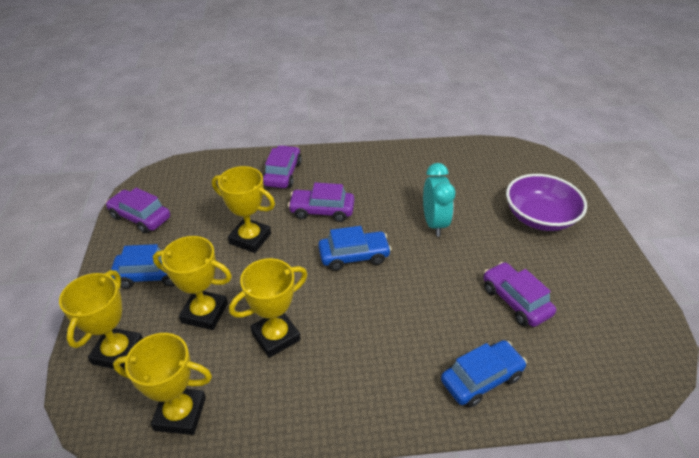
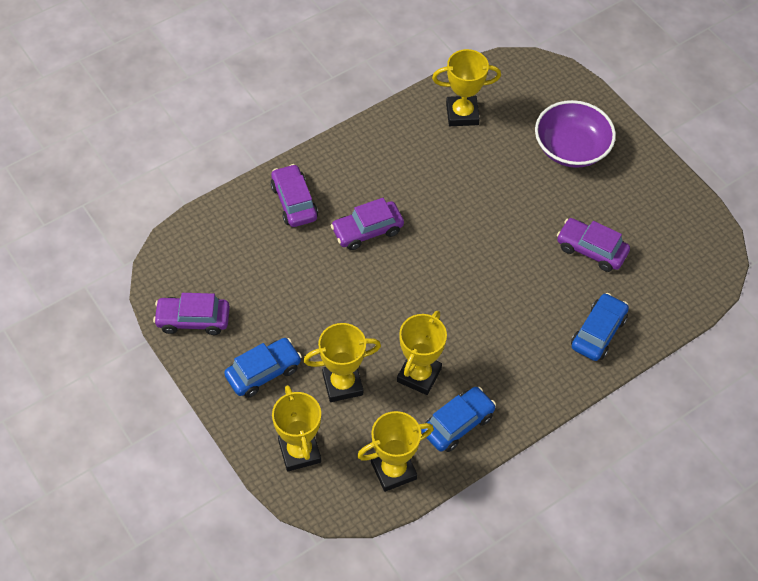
camera: 30 degrees left, 15 degrees up
(250, 238) = (322, 293): yellow trophy -> yellow trophy (462, 114)
(354, 256) = (431, 267): blue car -> blue car (457, 424)
(434, 223) = (481, 198): turquoise clock -> none

